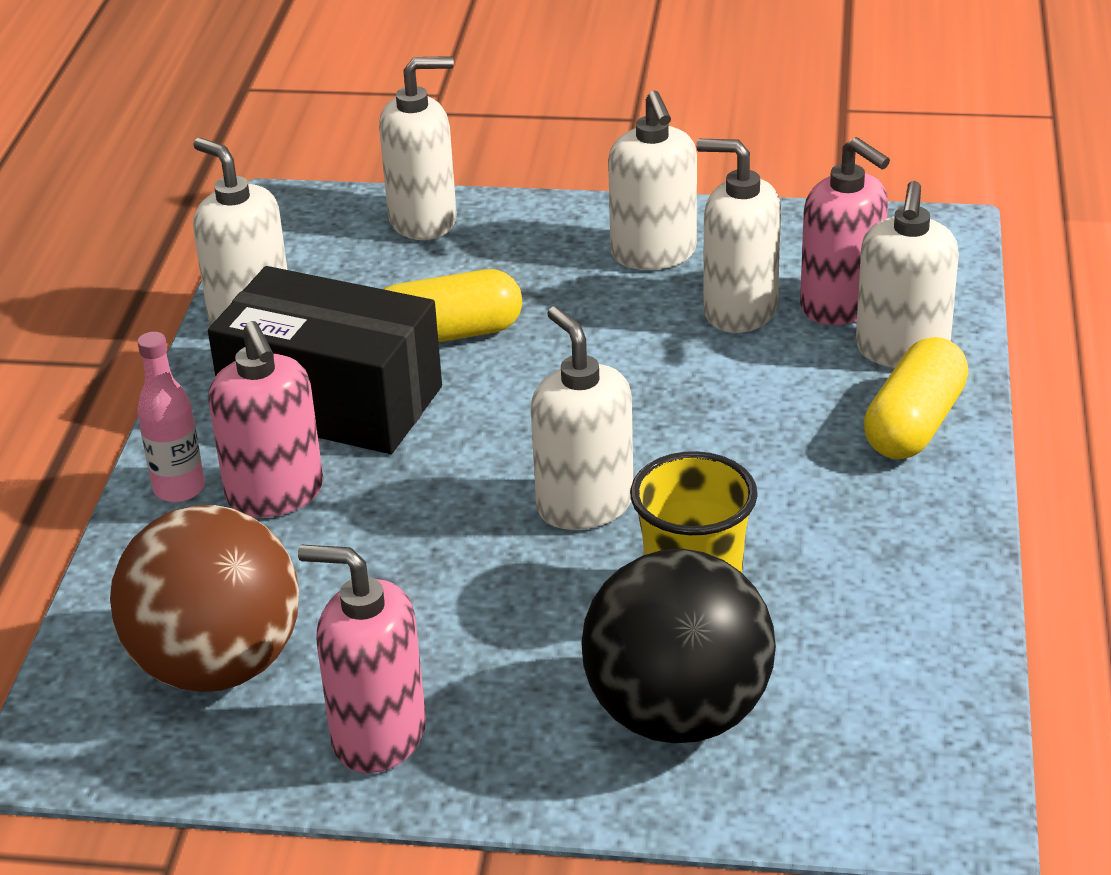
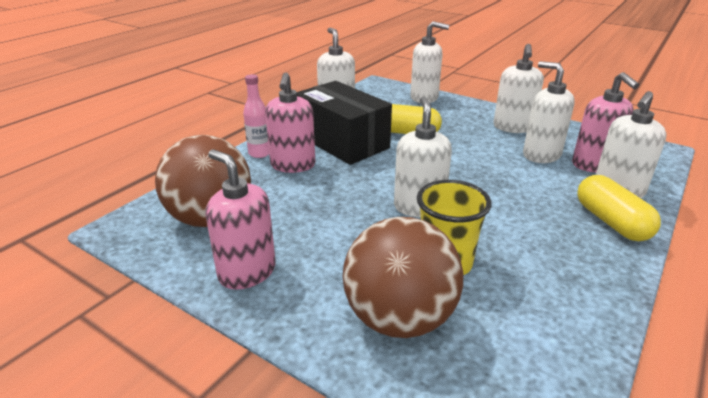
camera: 25 degrees right, 5 degrees down
(678, 714) = (399, 319): black ball -> brown ball
(914, 424) = (611, 222): yellow capsule -> yellow capsule turned 75 degrees counterclockwise

